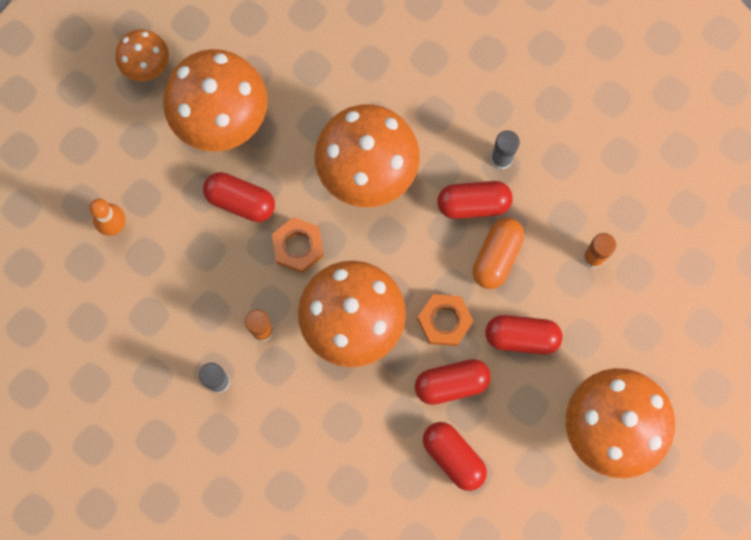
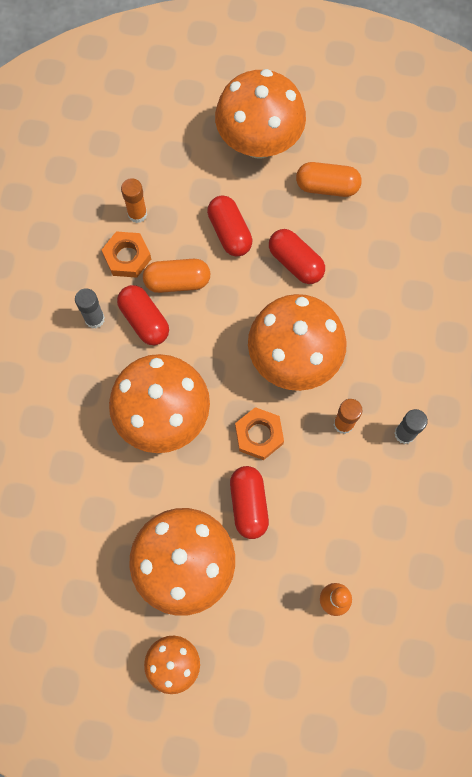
camera: 120 degrees left, 5 degrees down
(444, 321) = (251, 292): orange nut -> orange nut (127, 257)
(453, 457) = (348, 233): red capsule -> none
(518, 467) = (327, 187): none -> orange capsule

